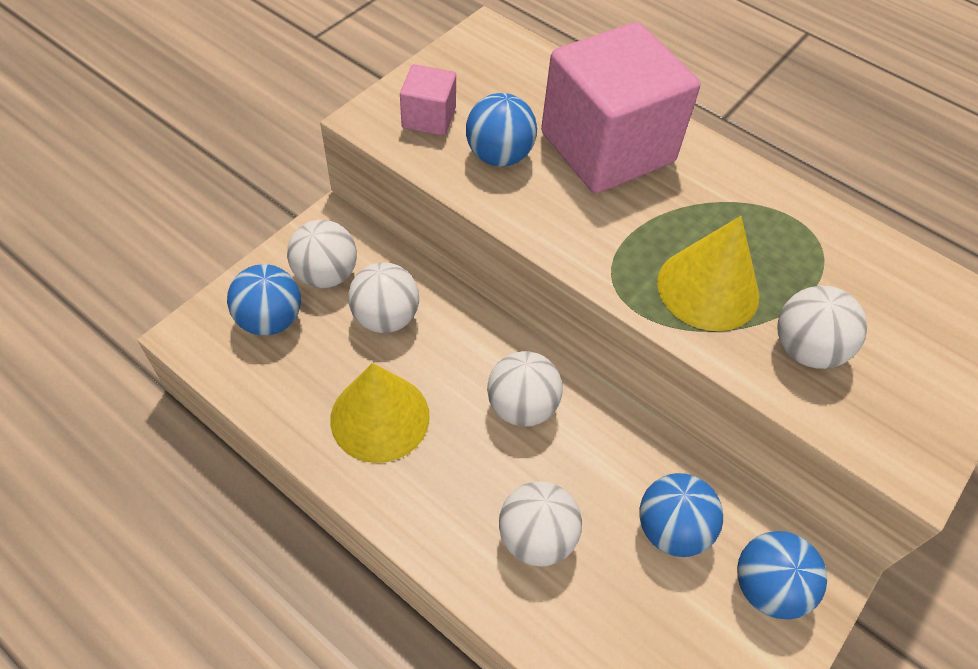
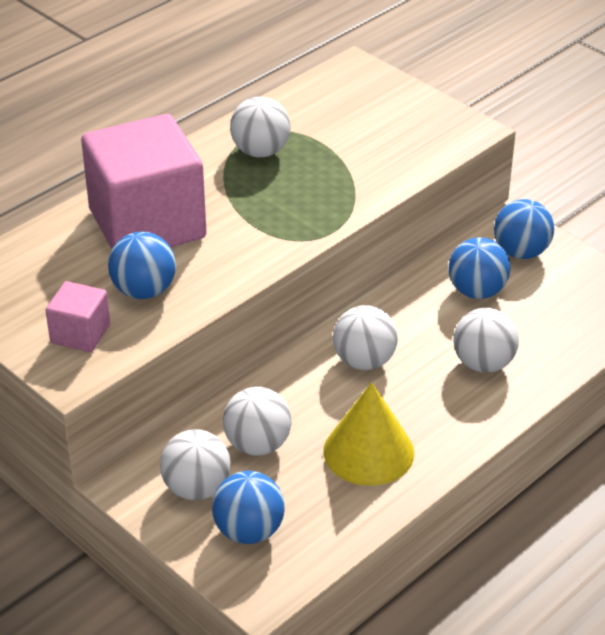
camera: 80 degrees left, 15 degrees down
(708, 288) = (315, 192): yellow cone -> none
(806, 349) = (375, 155): white ball -> white ball (260, 151)

